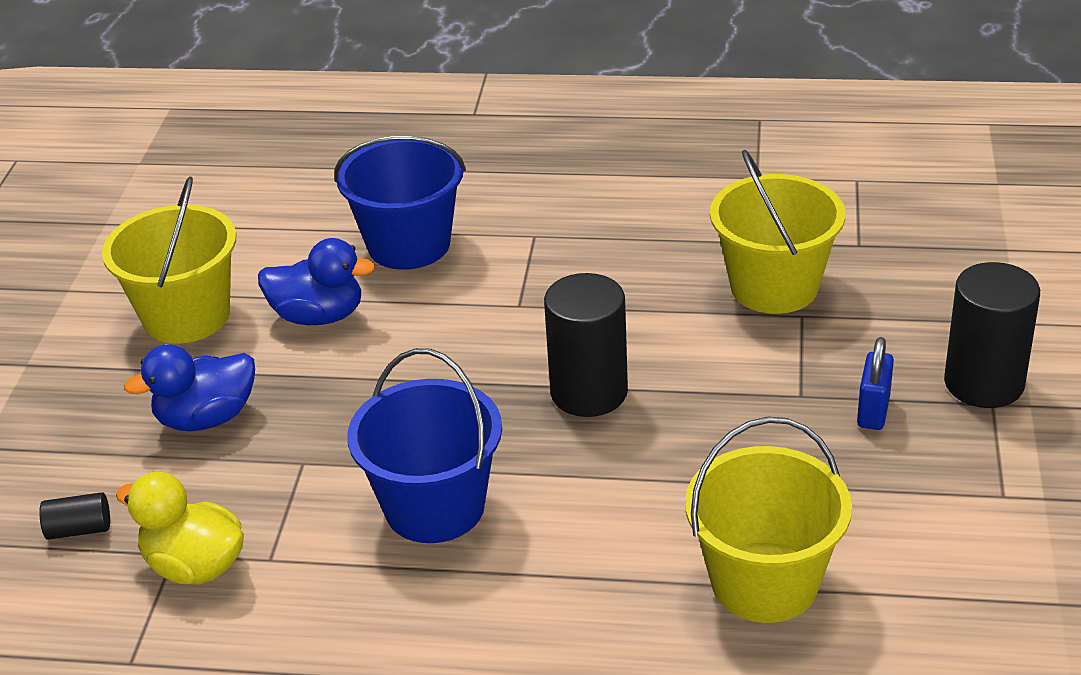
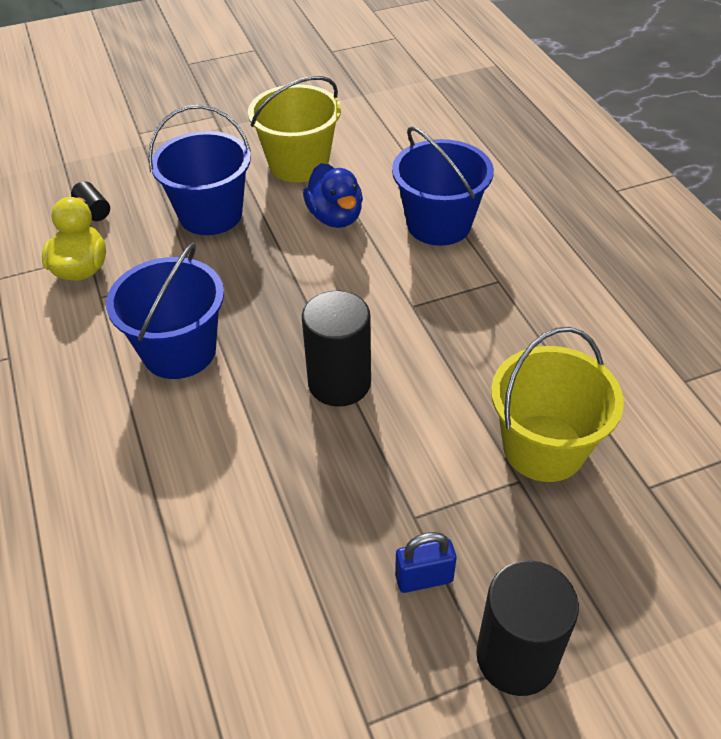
camera: 60 degrees right, 10 degrees up
(206, 418) = (210, 214): blue duck -> blue bucket
(764, 582) = (180, 573): yellow bucket -> none

